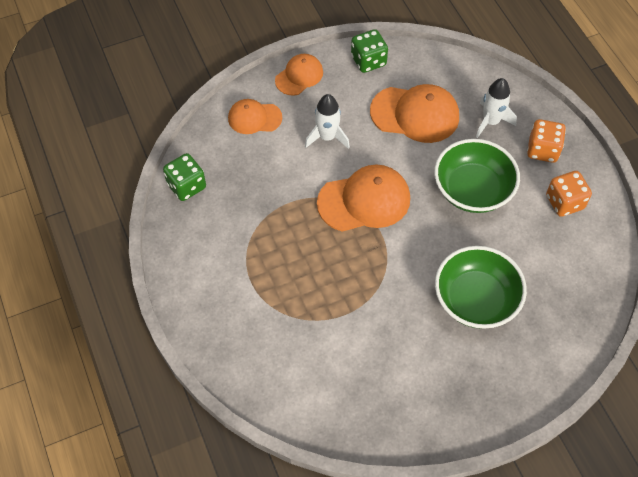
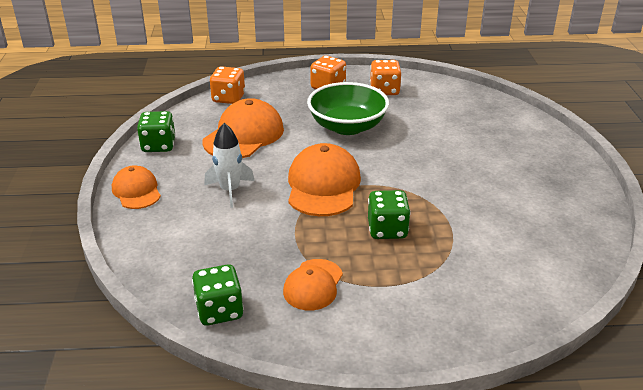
camera: 70 degrees left, 25 degrees down
(254, 118) = (164, 234): orange cap -> orange cap (313, 285)
(321, 266) = (387, 230): none -> green dice
(474, 77) = (228, 98): none -> orange dice
(475, 300) = (462, 151): green bowl -> none
(491, 121) = (282, 102): white rocket -> none

